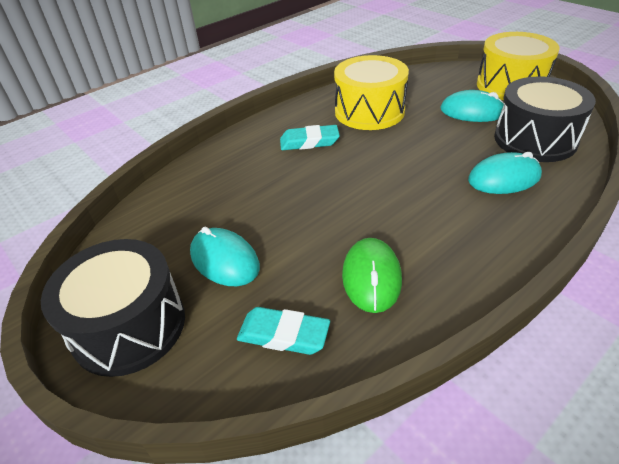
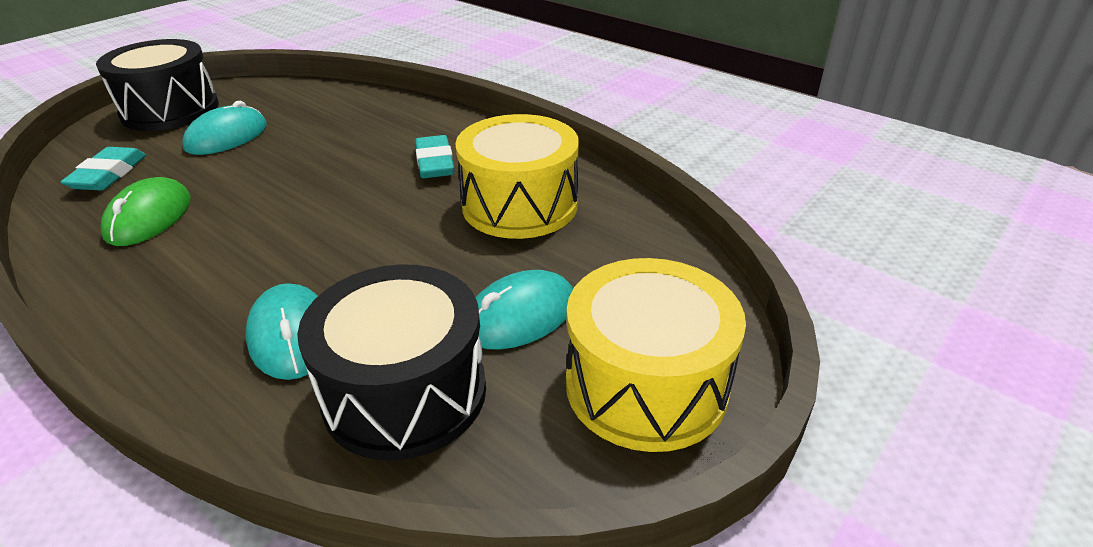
camera: 80 degrees right, 5 degrees down
(371, 277) = (149, 217): green mouse -> green mouse turned 75 degrees counterclockwise
(472, 111) = (520, 316): turquoise mouse -> turquoise mouse turned 45 degrees clockwise

